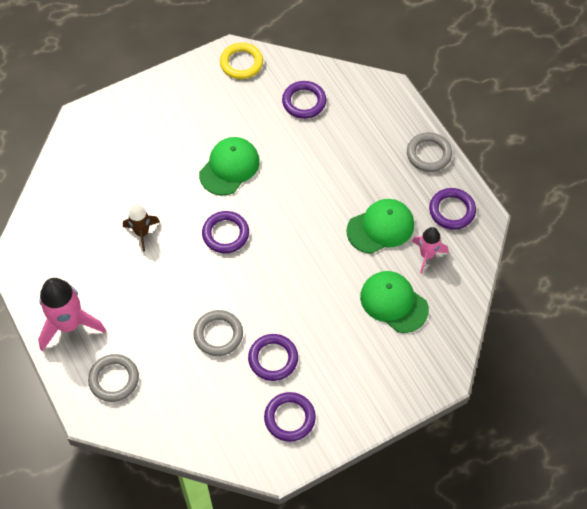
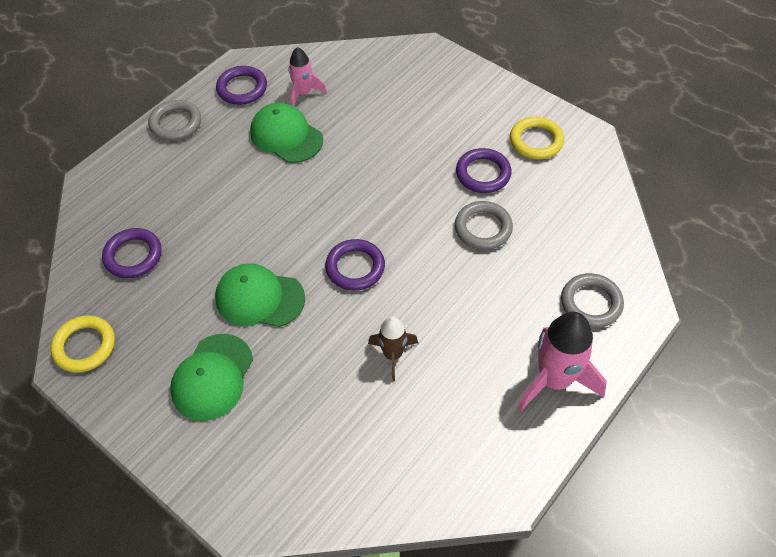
camera: 110 degrees left, 5 degrees down
(289, 418) = (536, 141): purple ring -> yellow ring
(393, 302) = (370, 102): green cap -> green cap (212, 377)

